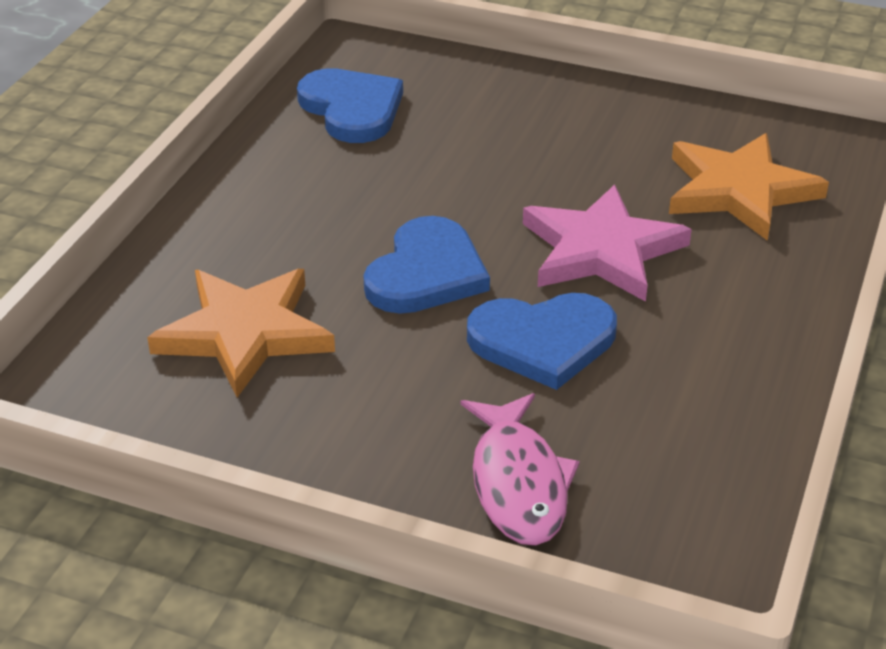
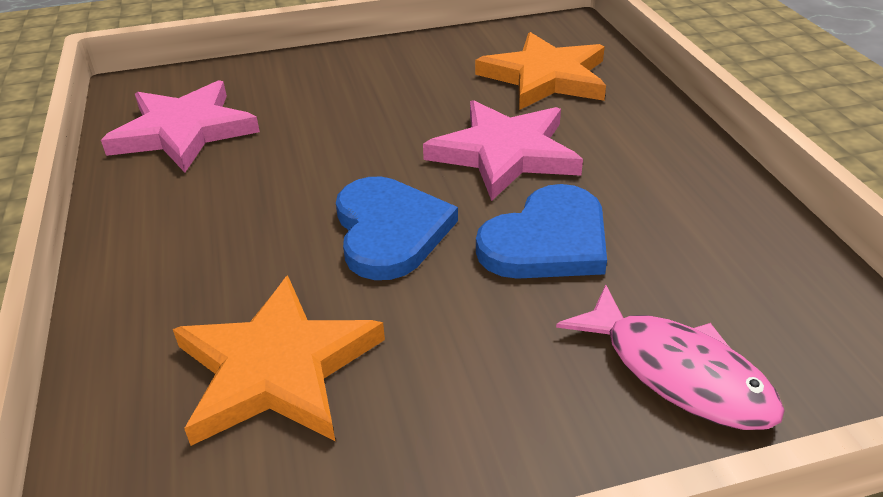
camera: 35 degrees left, 0 degrees up
(352, 109) = (183, 131): blue heart -> pink star

